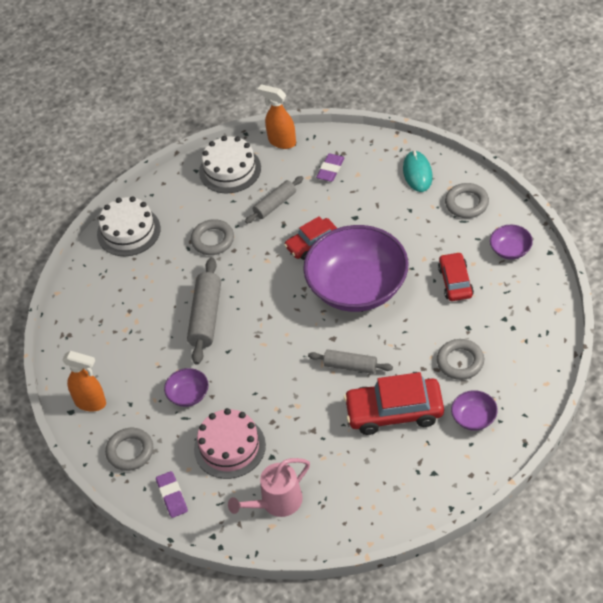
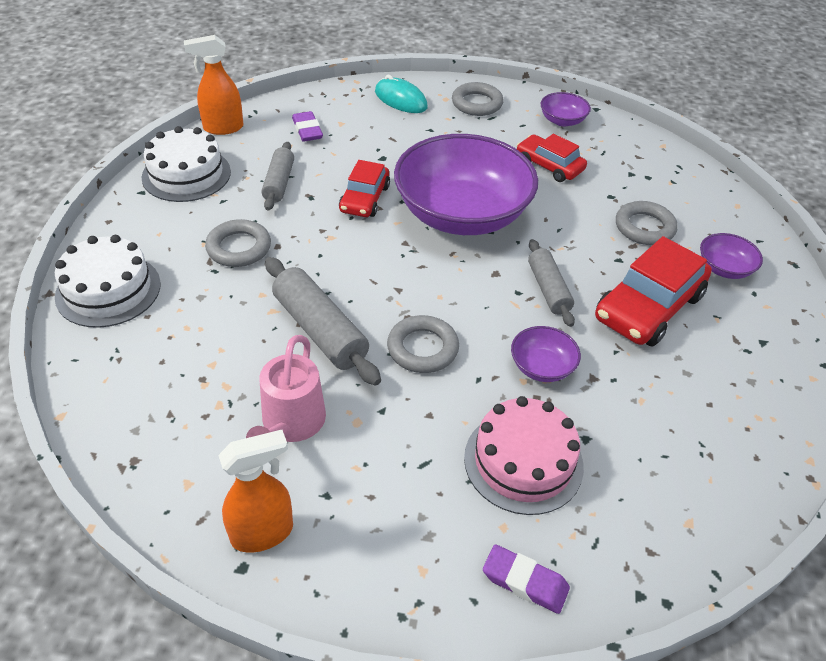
camera: 50 degrees left, 5 degrees down
(130, 451) = (396, 562): grey ring -> grey ring (422, 348)
(188, 395) = (397, 432): purple bowl -> purple bowl (542, 367)
(276, 503) = (659, 490): pink watering can -> pink watering can (290, 424)
(350, 366) = (548, 289): grey rolling pin -> grey rolling pin turned 75 degrees counterclockwise

